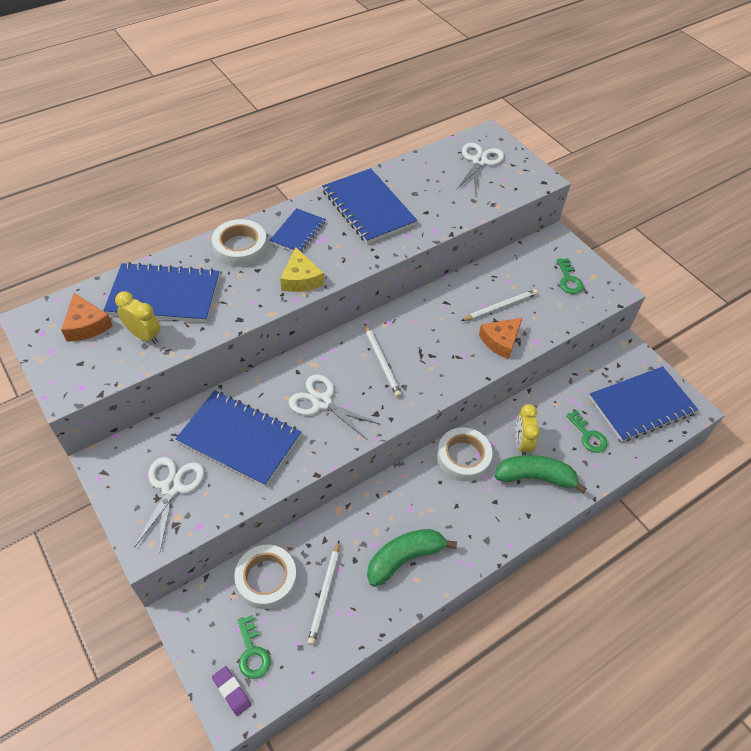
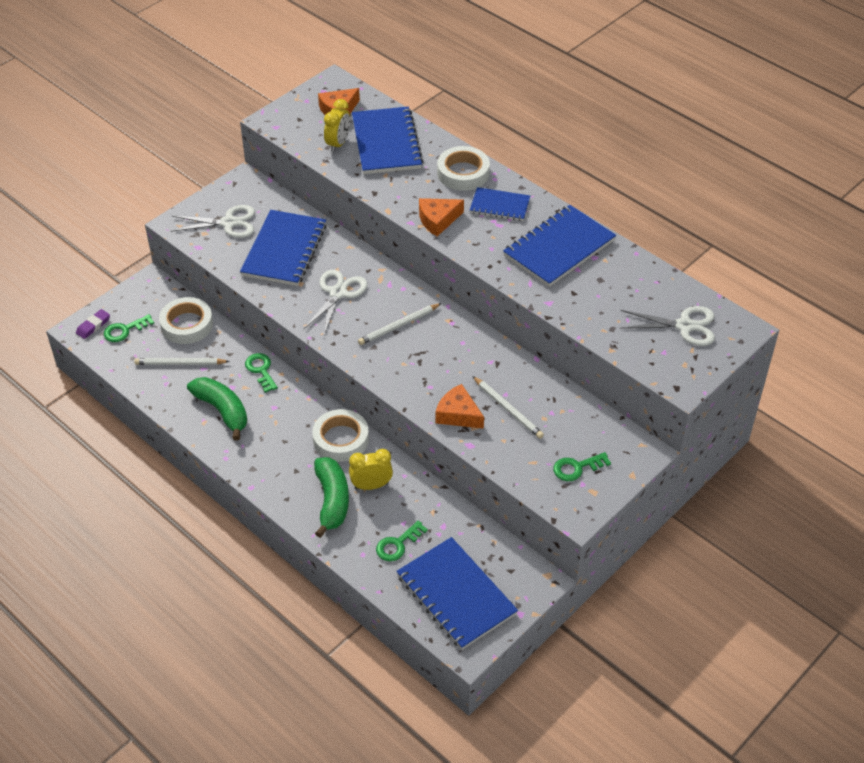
camera: 80 degrees right, 5 degrees down
(301, 279) = (438, 220): yellow cheese -> orange cheese
(357, 512) = (261, 370): none -> green key

